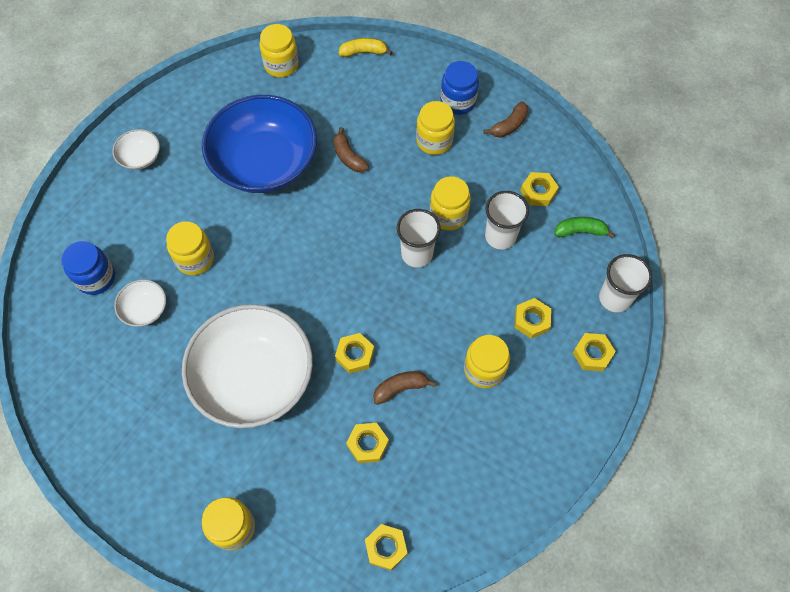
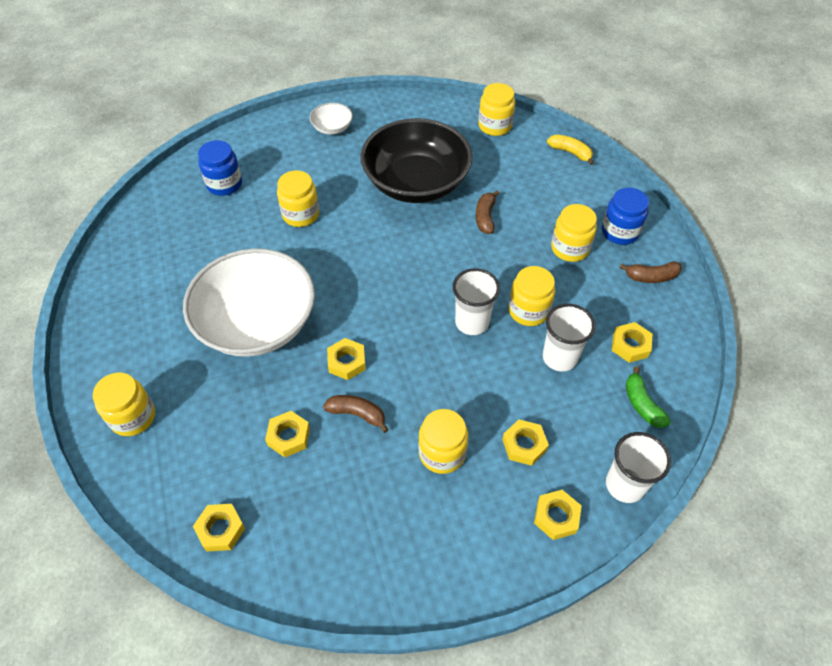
camera: 40 degrees right, 10 degrees down
(145, 309) = (233, 225): white bowl -> none
(265, 162) = (416, 183): blue bowl -> black bowl
(580, 231) = (642, 404): green banana -> green banana turned 150 degrees counterclockwise

